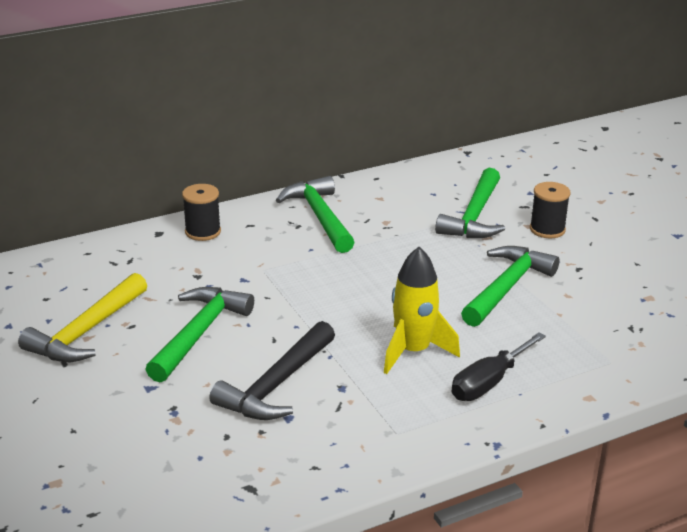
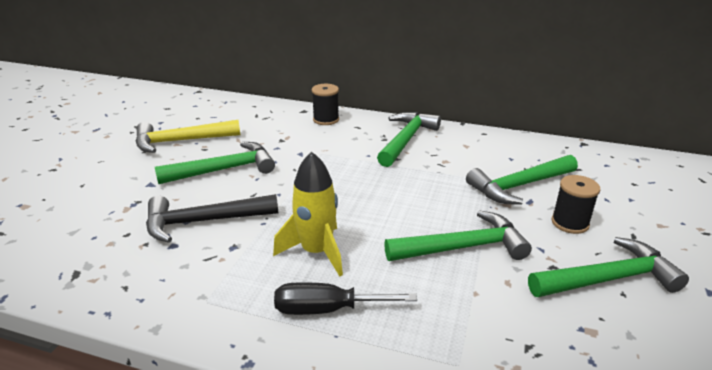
camera: 45 degrees right, 0 degrees up
(618, 258) = (608, 279): none -> green hammer

